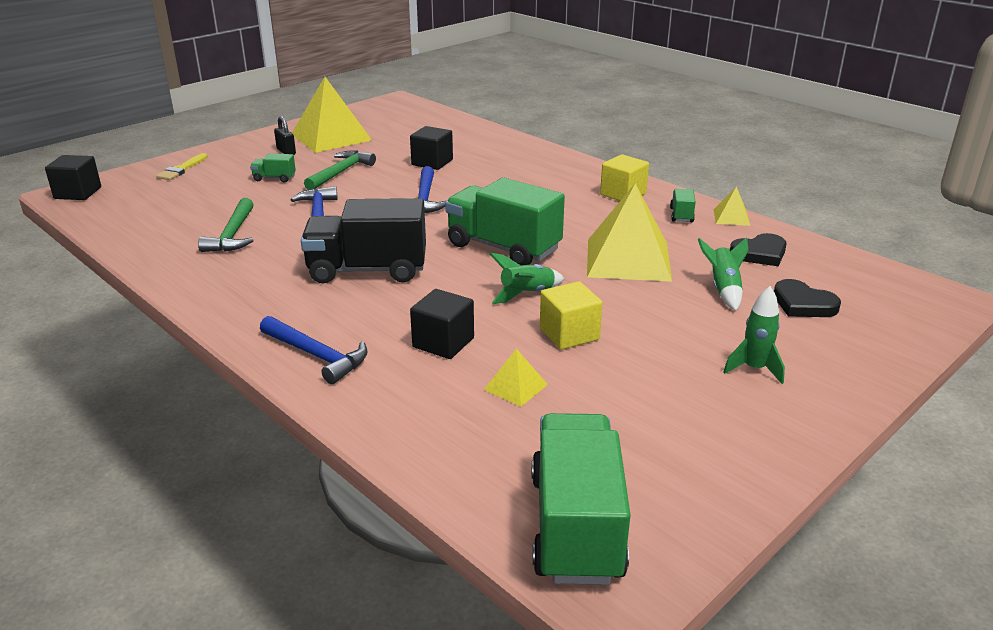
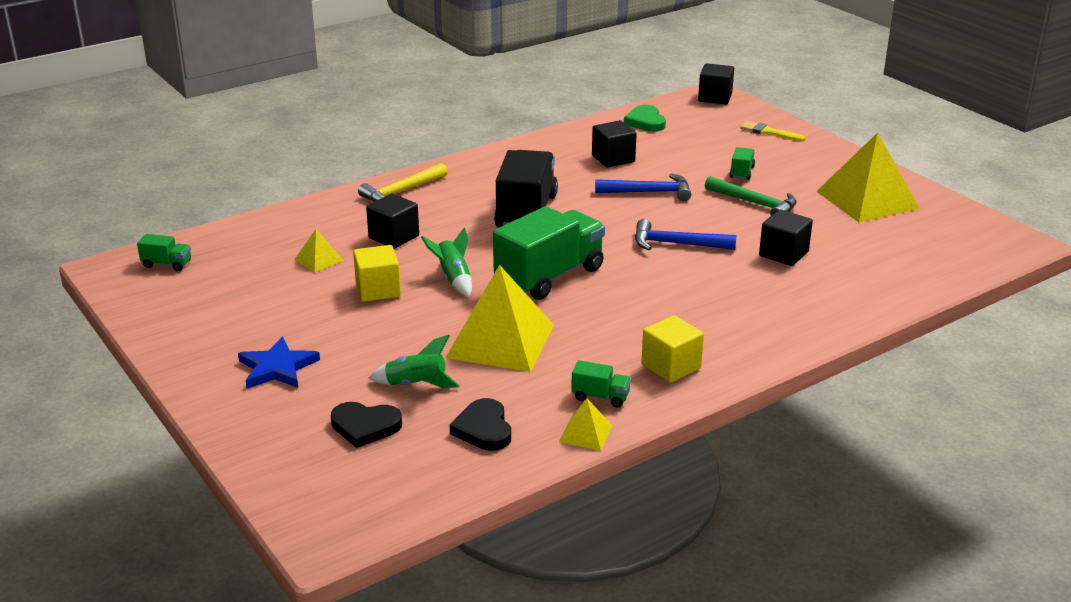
camera: 100 degrees right, 0 degrees up
(133, 224) = (645, 122): none -> green heart
(233, 235) = (613, 159): green hammer -> black cube
(286, 152) = (818, 177): black padlock -> none
(317, 355) = (401, 192): blue hammer -> yellow hammer
(575, 526) = (167, 264): green truck -> green truck, size x0.43
(754, 369) = (277, 368): green rocket -> blue star
(803, 304) = (365, 426): black heart -> black heart turned 135 degrees counterclockwise

